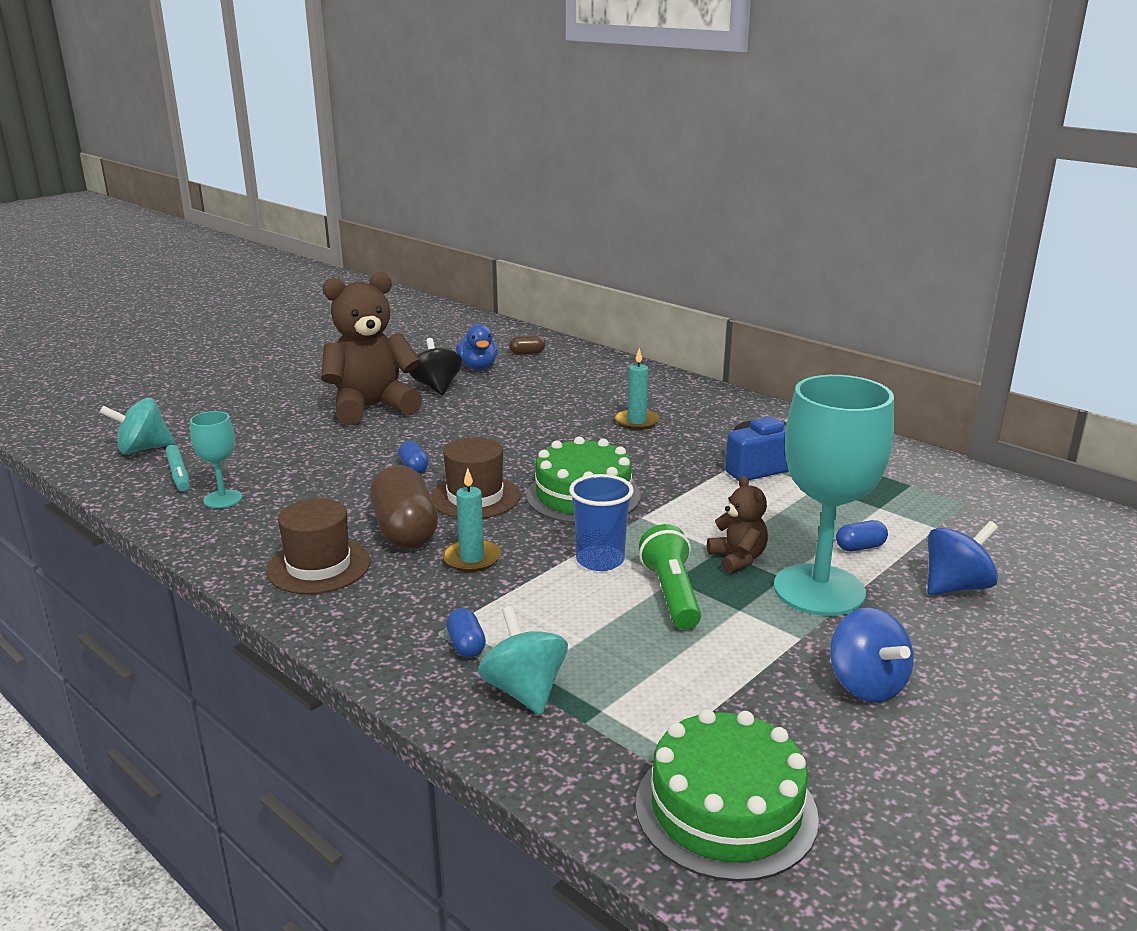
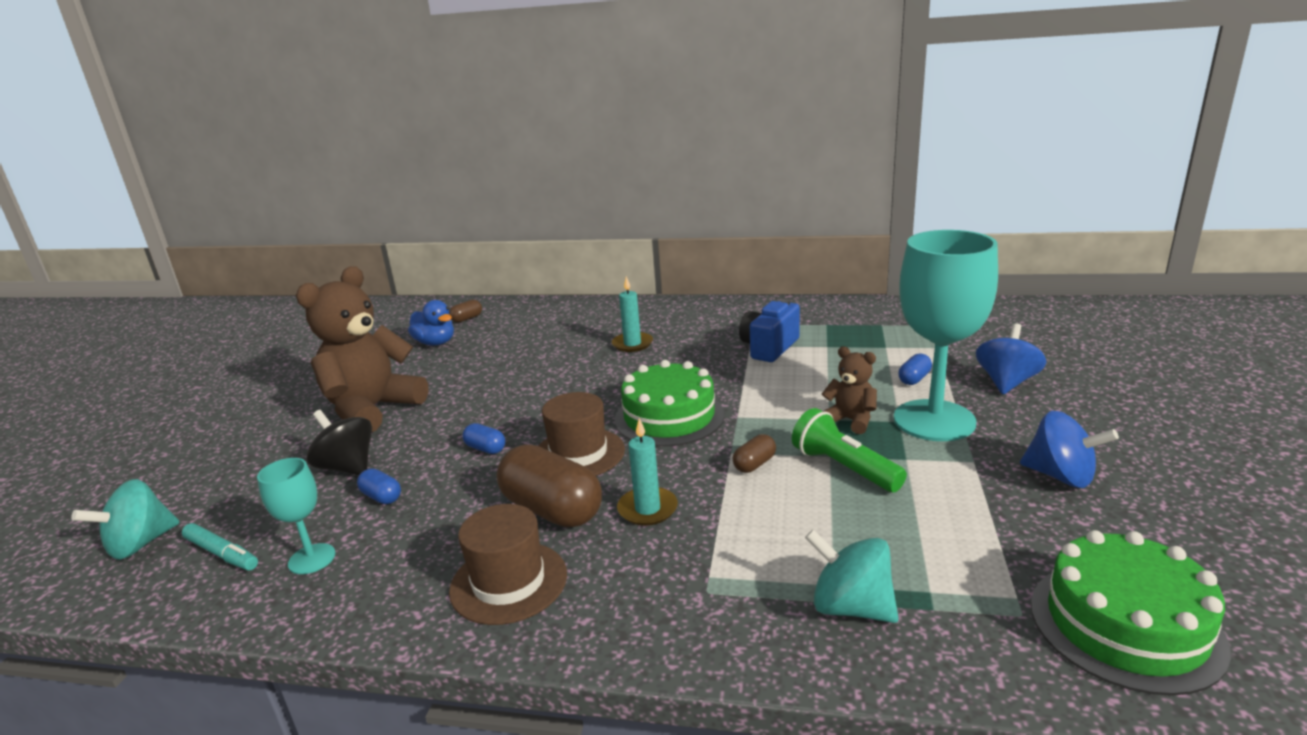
camera: 30 degrees left, 0 degrees up
(437, 387) = (417, 372): black spinning top -> black spinning top (347, 467)
(466, 645) = (748, 591): blue capsule -> blue capsule (381, 497)
(600, 560) = (754, 464): blue cup -> brown capsule

